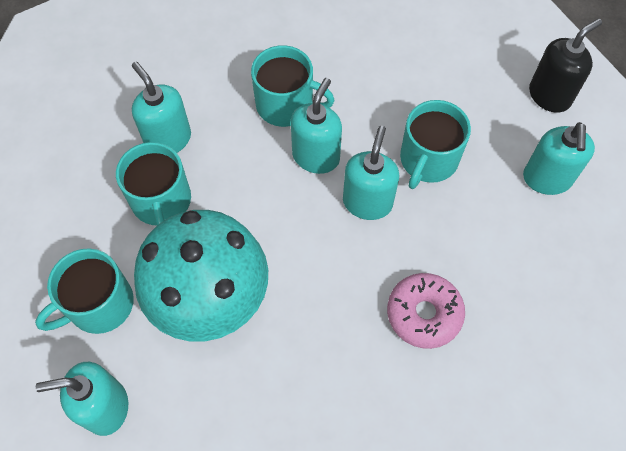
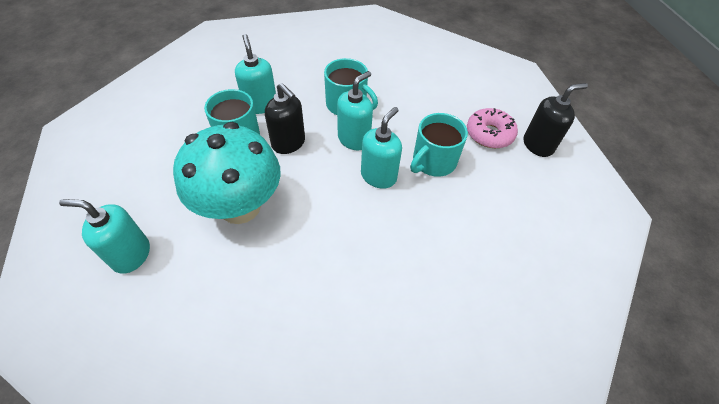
camera: 15 degrees right, 10 degrees down
(99, 304) = (164, 188): turquoise mug -> none
(232, 188) = (288, 143): none -> black soap dispenser
(424, 314) = (391, 261): pink donut -> pink donut (489, 134)
(546, 179) = (519, 197): turquoise soap dispenser -> none

